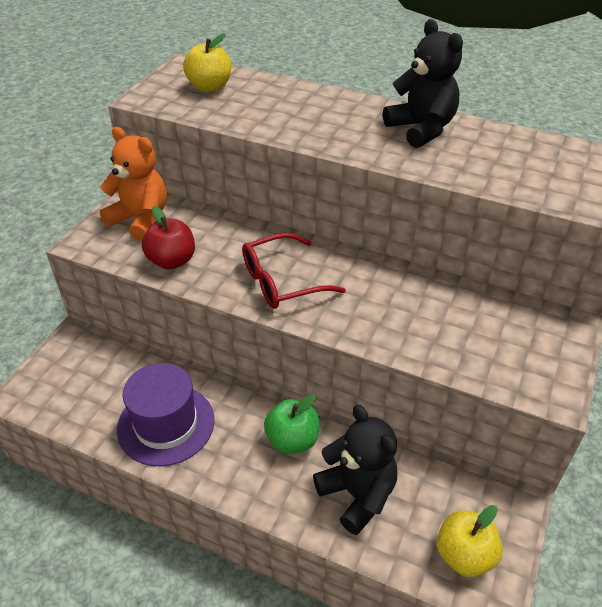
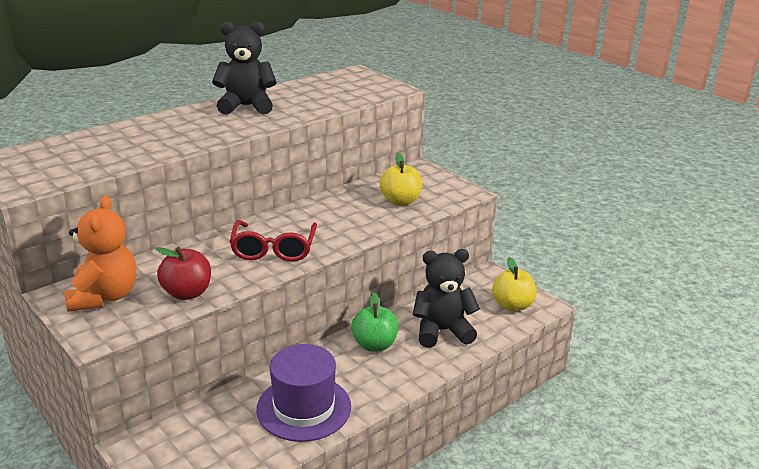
camera: 65 degrees left, 15 degrees down
(141, 220) = (104, 297): orange teddy bear -> orange teddy bear turned 120 degrees clockwise
(210, 87) = (55, 158): yellow apple -> yellow apple (400, 201)

